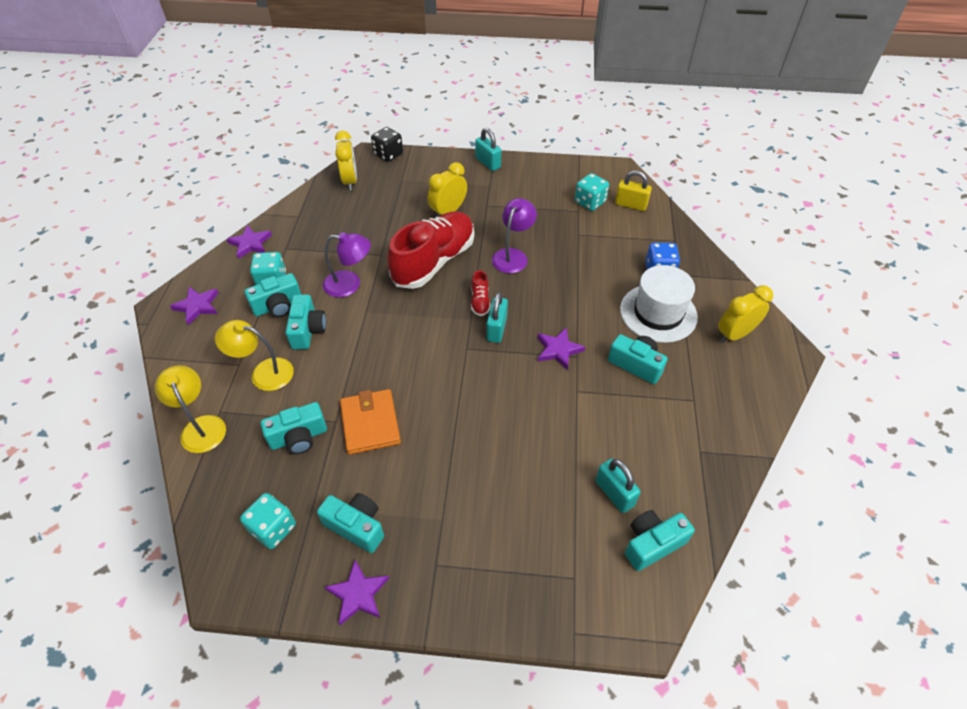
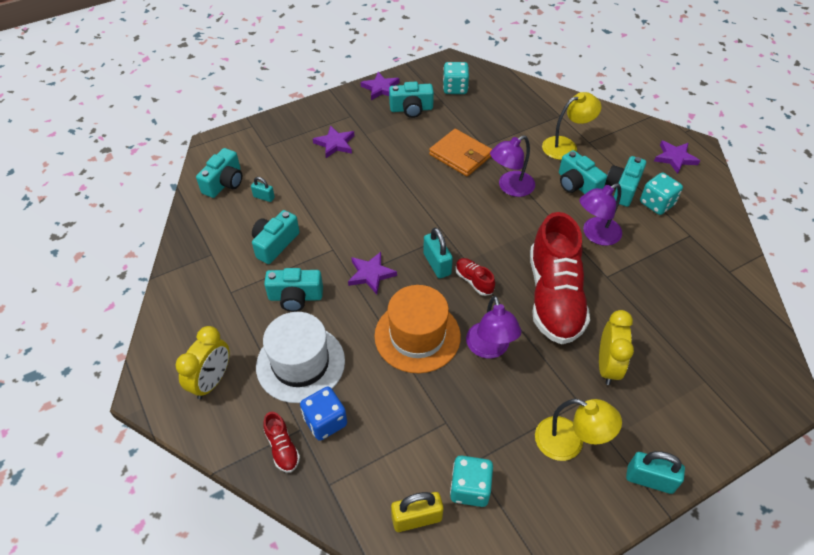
camera: 145 degrees right, 0 degrees up
(201, 426) = (559, 104): yellow lamp -> yellow lamp (569, 443)
(250, 244) = (722, 222): purple star -> purple star (335, 144)
(298, 437) = (495, 127): turquoise camera -> turquoise camera (275, 244)
(350, 181) = (749, 343): yellow clock -> none
(365, 360) = (510, 187): none -> purple lamp
(388, 154) = (770, 412): black dice -> none
(557, 287) = (417, 336): none -> orange hat
(614, 493) = (264, 197): turquoise padlock -> turquoise padlock, size x0.60
(696, 270) = (282, 448): none -> red shoe

